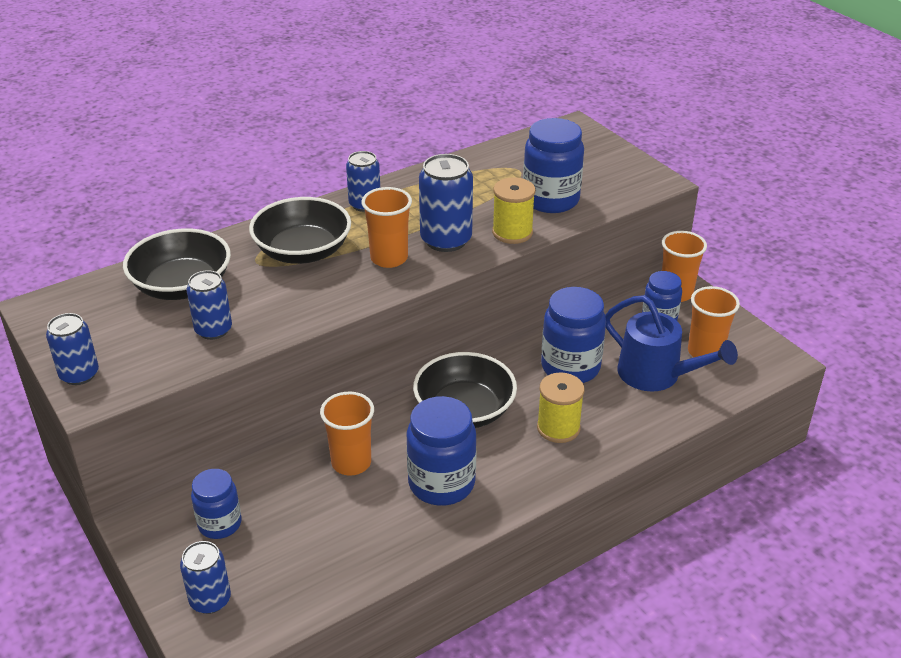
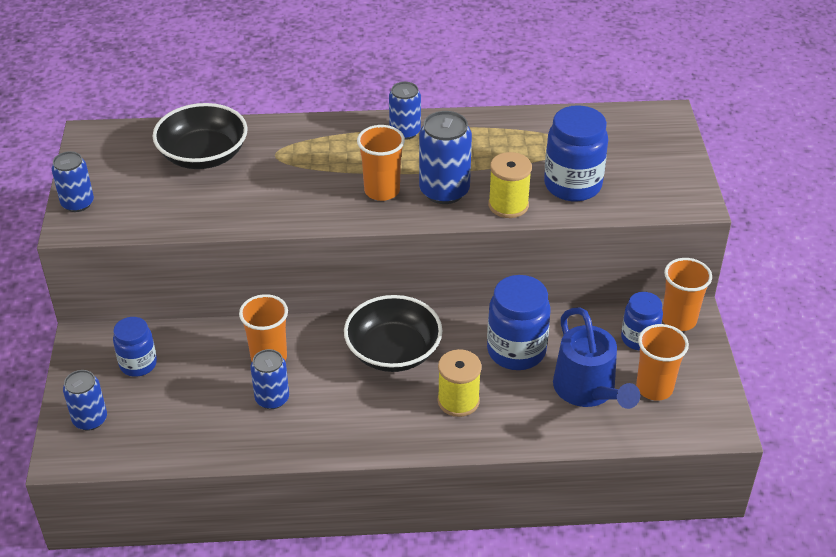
camera: 30 degrees right, 5 degrees up
(213, 330) = (196, 203): blue can -> blue can (272, 398)
(303, 251) = (318, 158): black bowl -> none
(441, 483) = (324, 406): blue jar -> none

